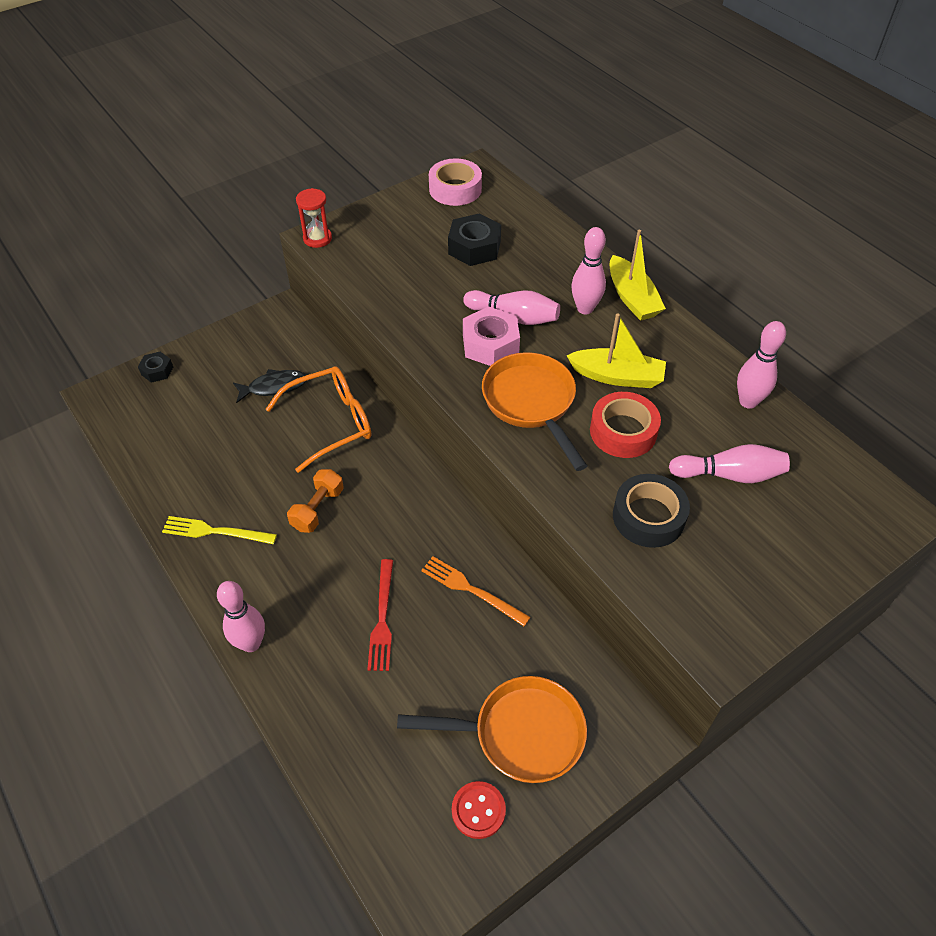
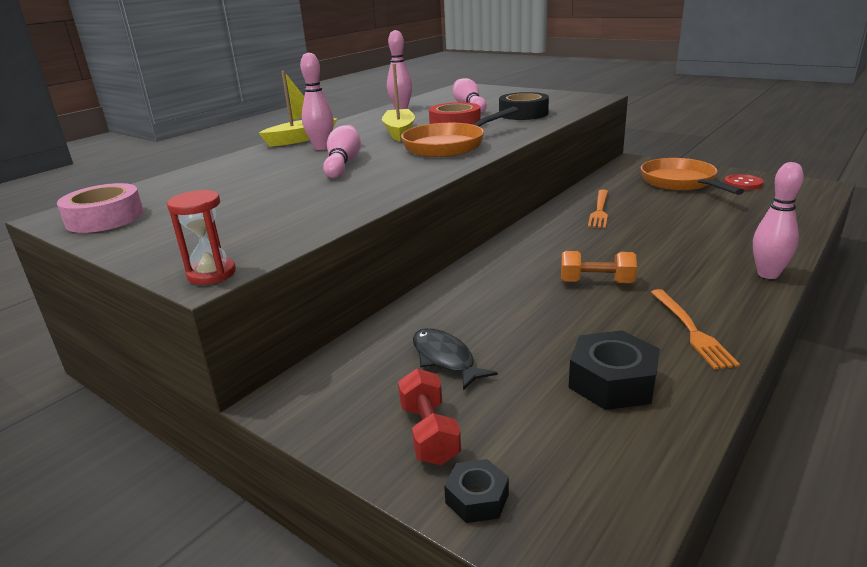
camera: 105 degrees left, 25 degrees down
(212, 364) = (429, 433): none -> red dumbbell
(215, 531) = (691, 330): yellow fork -> orange fork
(330, 423) = (479, 305): orange glasses -> none
(382, 618) = (665, 232): red fork -> none
(474, 247) = (232, 192): black nut -> black nut (612, 382)
(490, 344) = (386, 165): pink nut -> none

